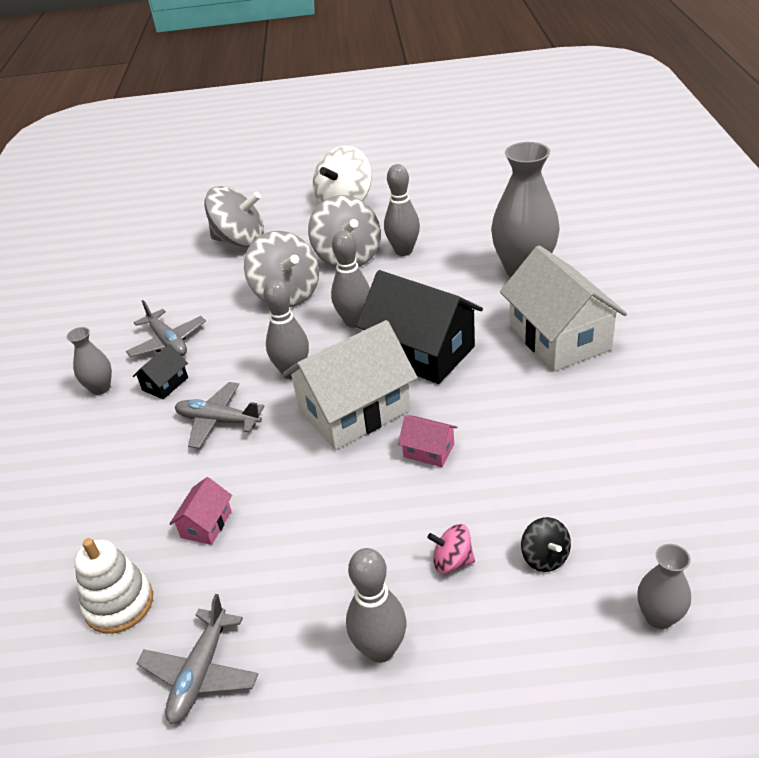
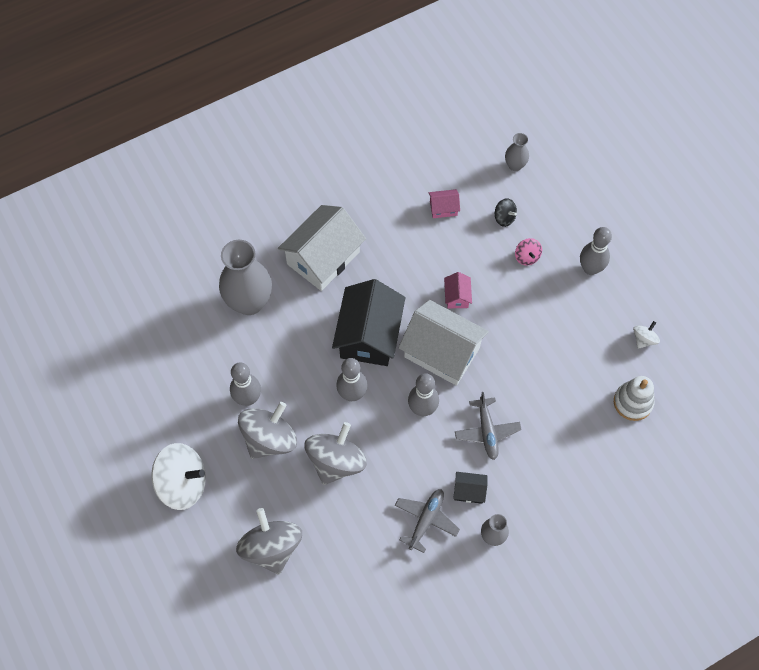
camera: 120 degrees left, 25 degrees up
(200, 673) = (644, 339): grey plane -> white spinning top
(206, 524) = (565, 389): pink house -> pink house (443, 208)
(545, 557) = (504, 218): black spinning top -> black spinning top turned 90 degrees clockwise

